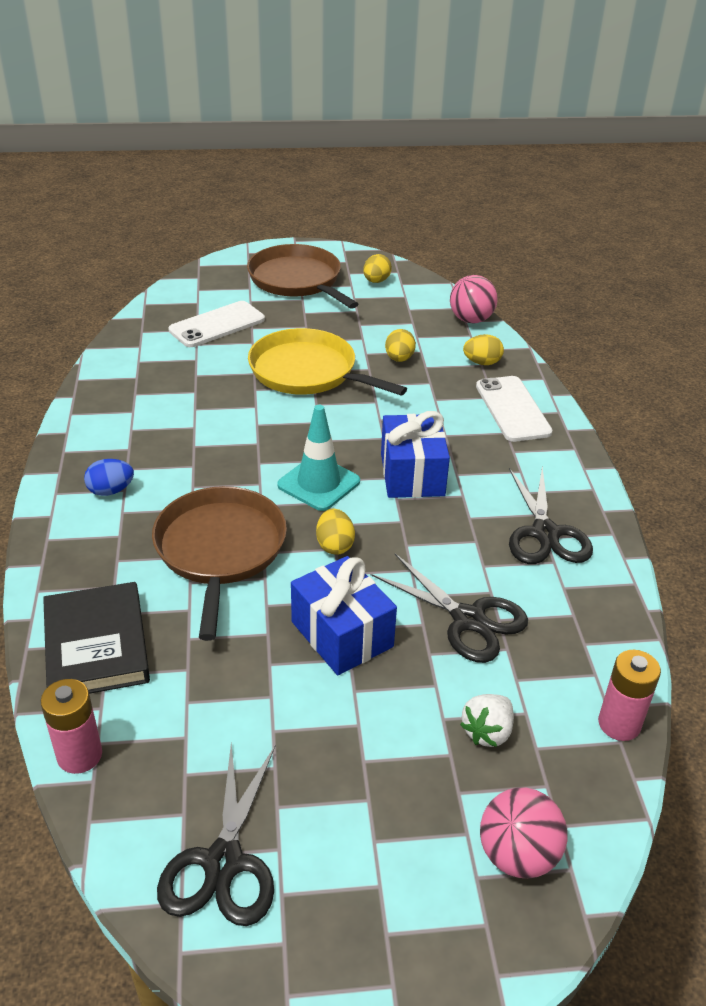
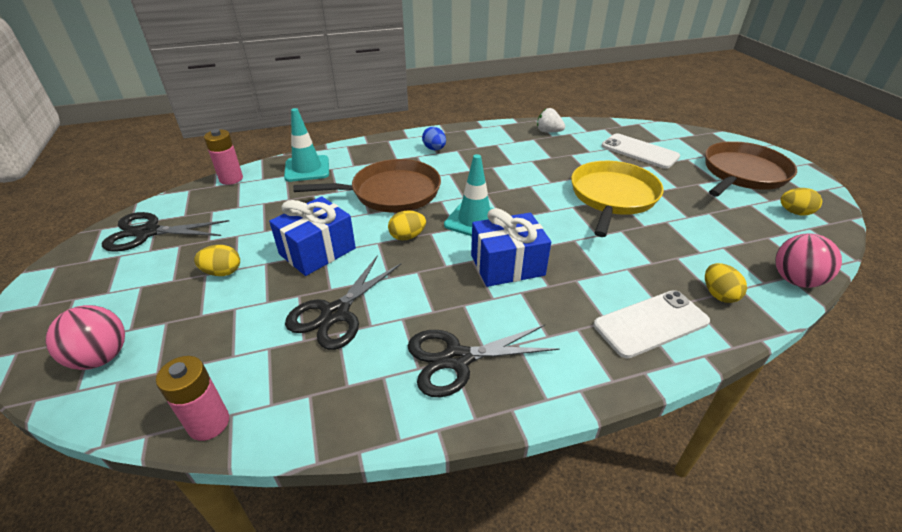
camera: 80 degrees right, 0 degrees up
(97, 645) = (307, 169): black book -> turquoise traffic cone
(399, 359) = (674, 240): yellow egg -> yellow egg (222, 272)
(487, 732) = (217, 333): white strawberry -> white strawberry (548, 132)

